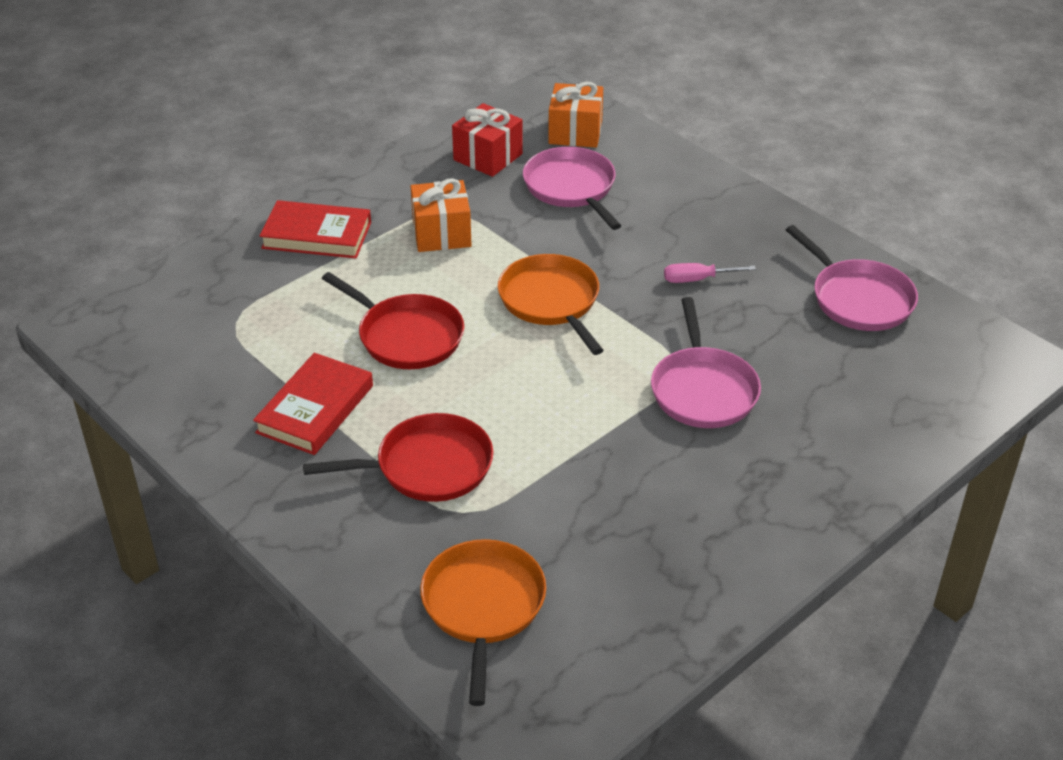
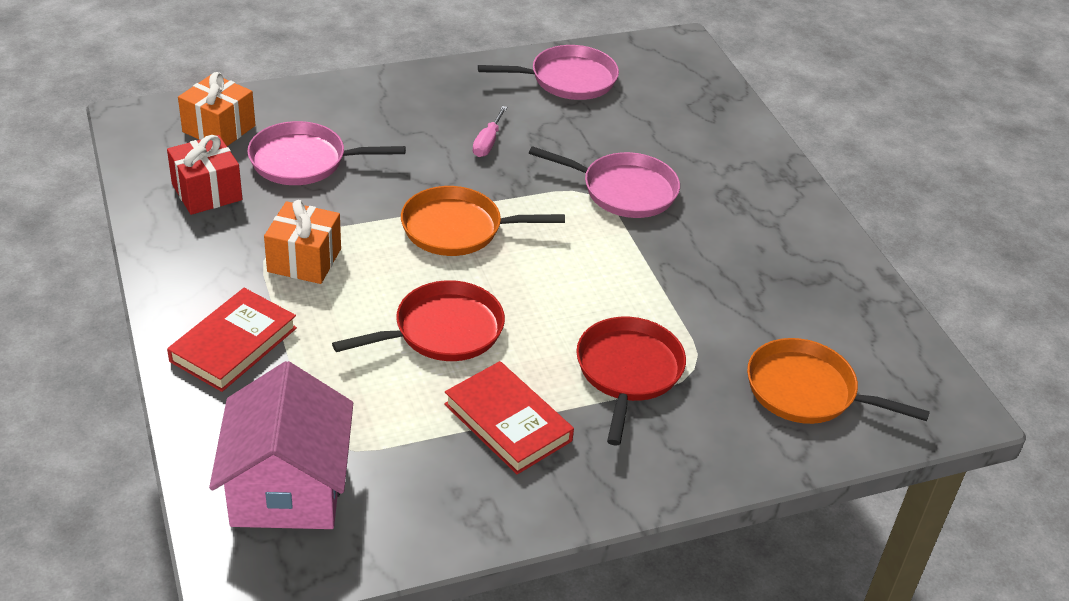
camera: 70 degrees left, 0 degrees up
(178, 315) = (287, 487): none -> pink house

